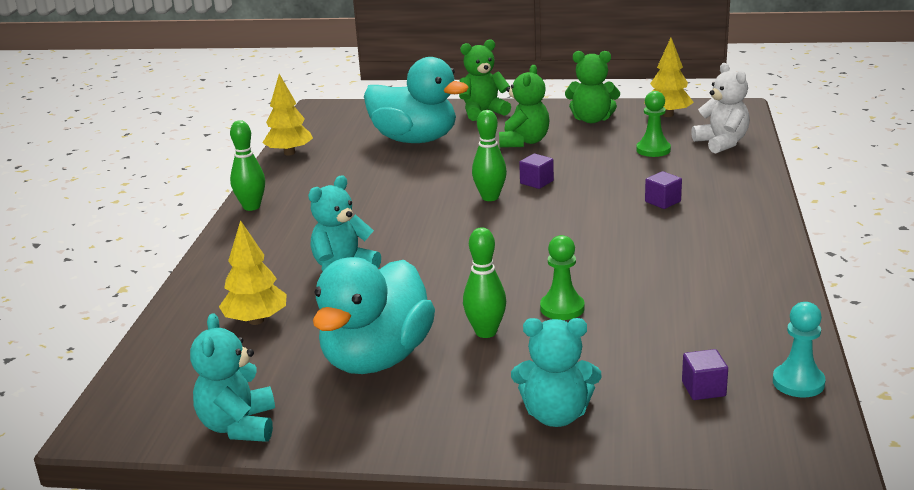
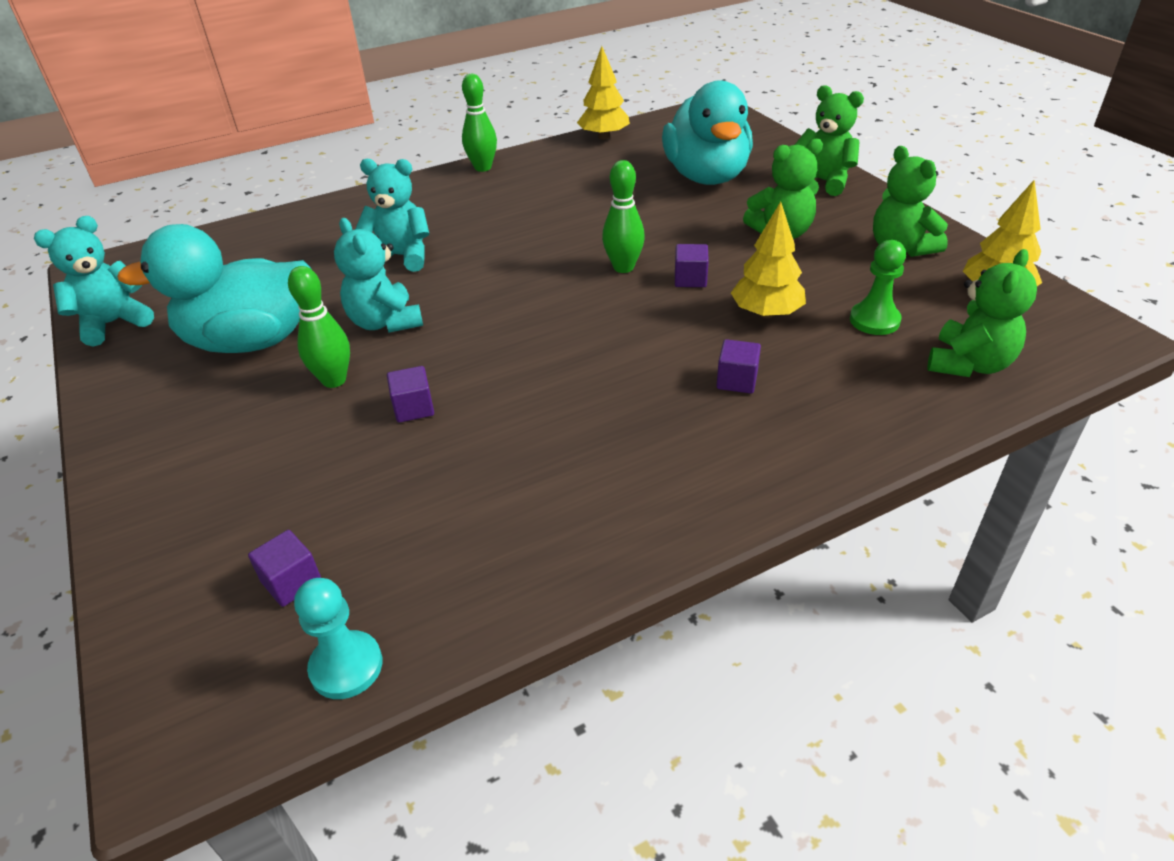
camera: 55 degrees right, 15 degrees up
(256, 321) = (285, 257): yellow tree -> yellow tree (766, 313)
(556, 415) = (192, 489): turquoise teddy bear -> turquoise teddy bear (385, 322)
(562, 308) = (414, 408): green pawn -> purple cube
(722, 143) = (969, 364): white teddy bear -> green teddy bear

